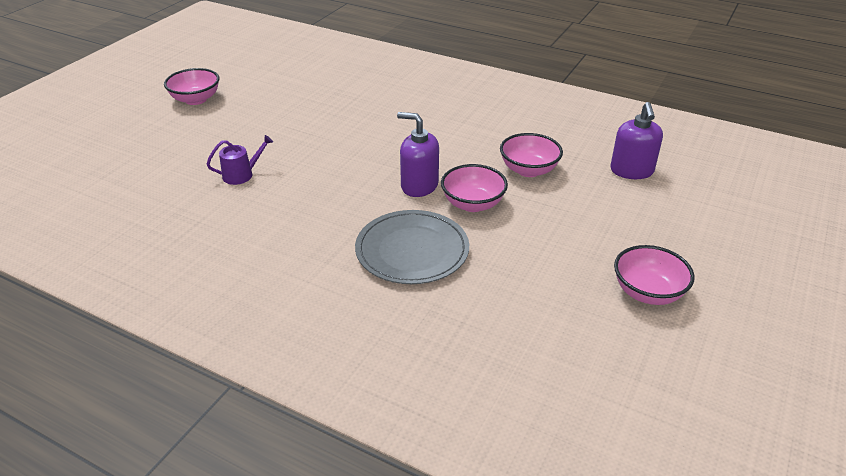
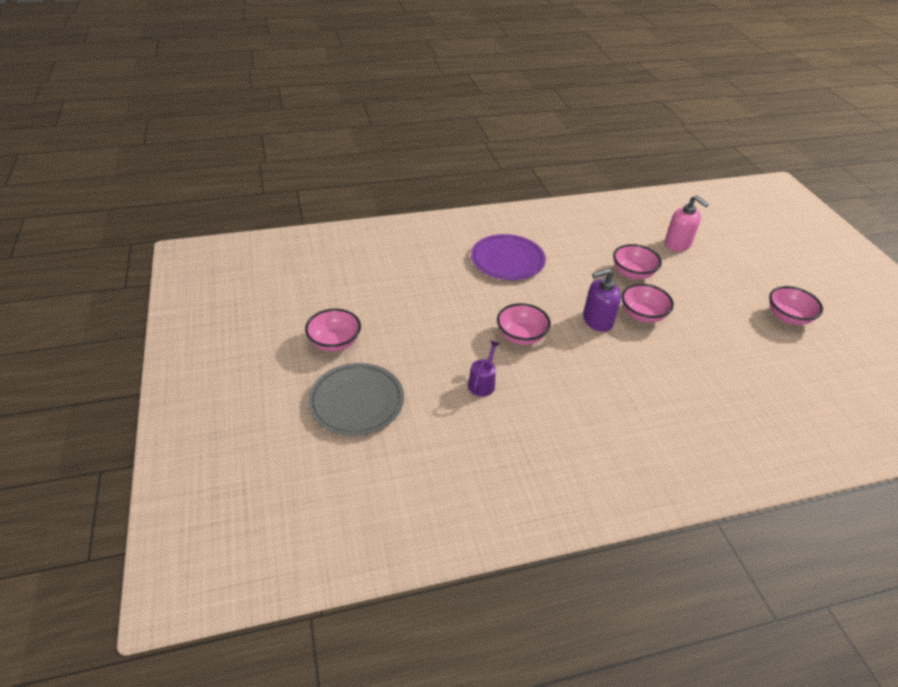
camera: 45 degrees left, 5 degrees up
(331, 162) = (521, 336): none -> pink bowl
(412, 250) = (663, 367): grey plate -> grey plate (356, 401)
(423, 108) = (507, 260): none -> purple plate
(631, 171) = (677, 244): purple soap dispenser -> pink soap dispenser

